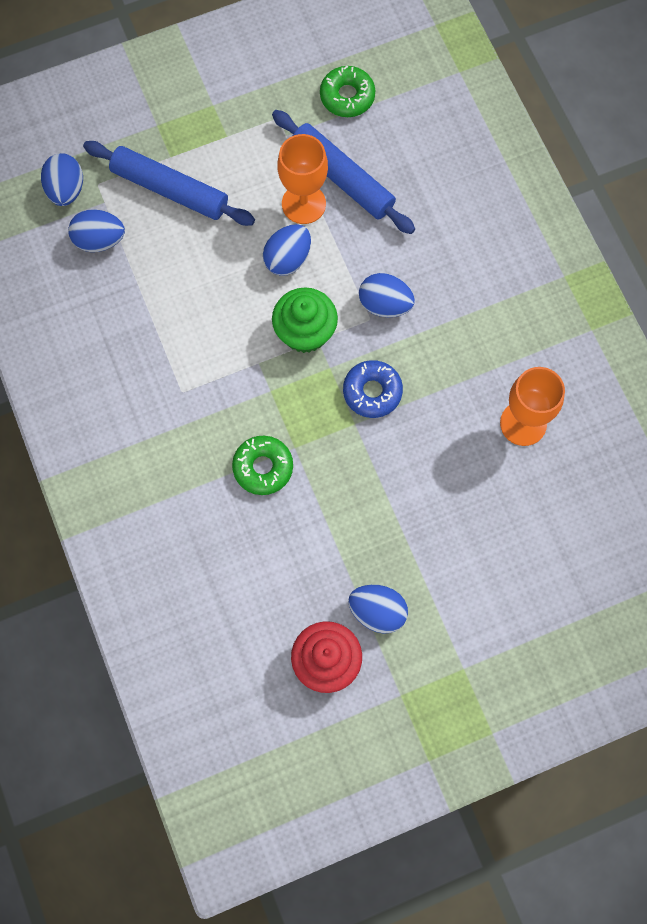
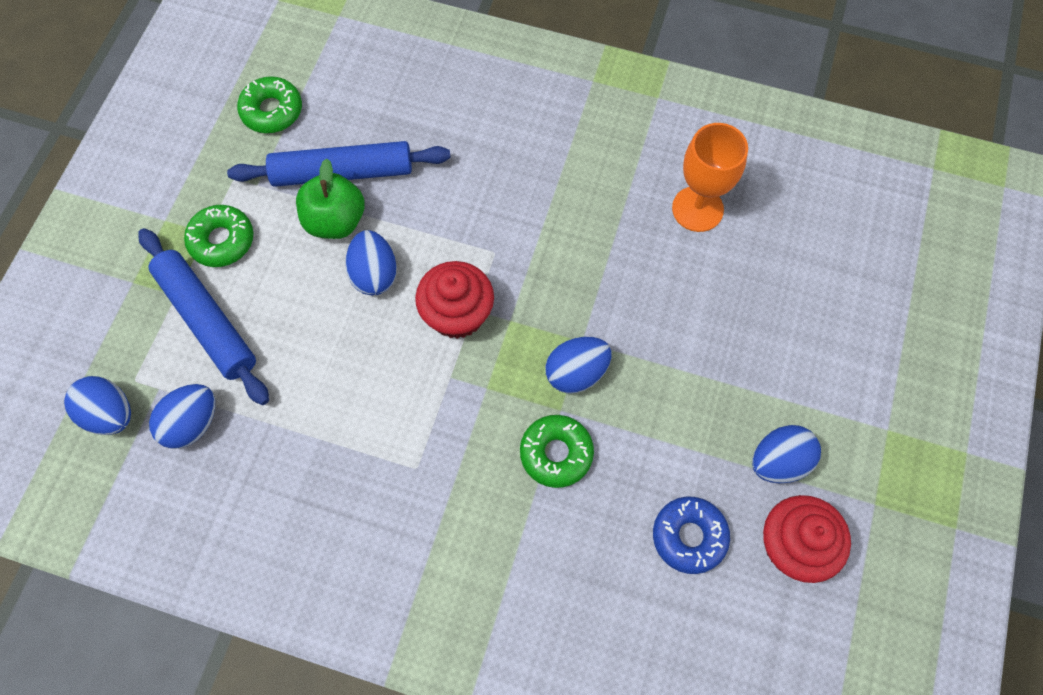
camera: 50 degrees left, 5 degrees down
(170, 189) = (207, 320): blue rolling pin -> blue rolling pin turned 75 degrees clockwise
(229, 150) = (222, 240): none -> green donut
(303, 204) = (335, 221): orange goblet -> green apple
(305, 332) = (457, 314): green cupcake -> red cupcake
(372, 392) = (564, 303): blue donut -> blue donut (689, 536)
(385, 304) = (492, 230): blue egg -> blue egg (576, 373)

